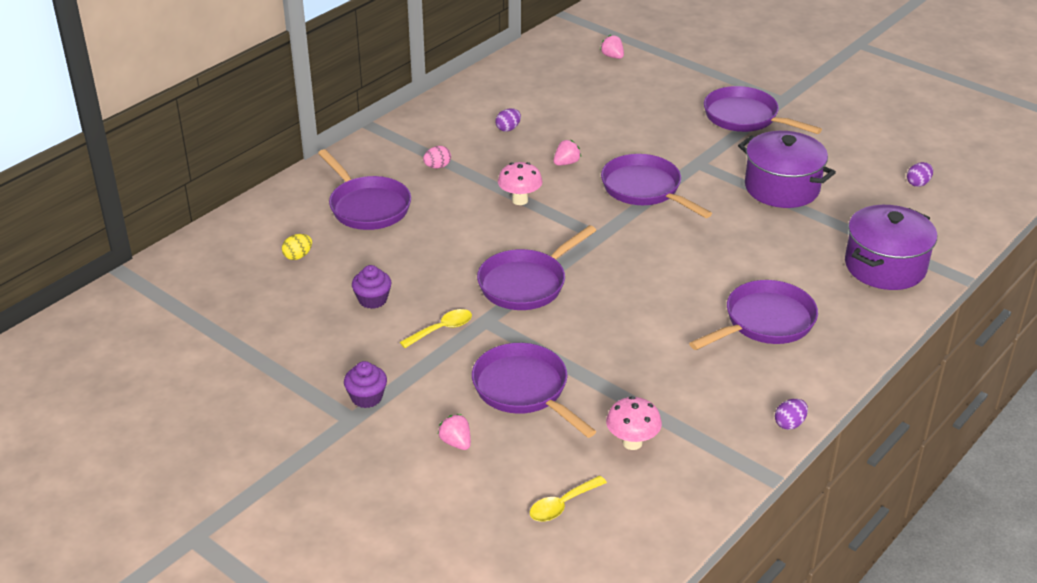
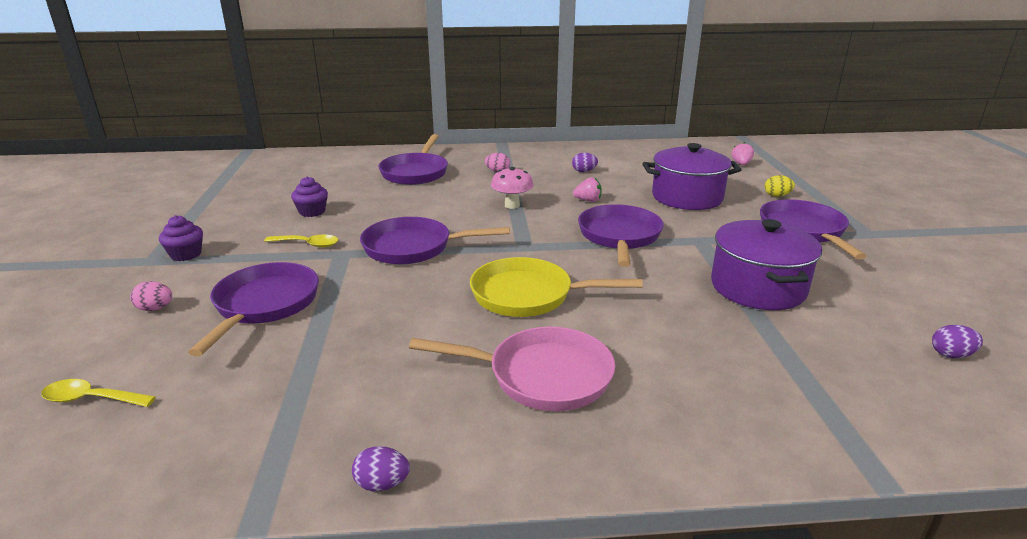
camera: 45 degrees right, 10 degrees down
(298, 256) = (329, 177): yellow egg -> yellow egg (777, 195)
(456, 442) = (155, 309): pink strawberry -> pink egg
(632, 442) = (236, 392): pink mushroom -> none
(670, 274) = (528, 295): none -> yellow pan
(765, 322) = (542, 376): purple pan -> pink pan
(885, 266) = (776, 406): purple pot -> purple pot (687, 197)

